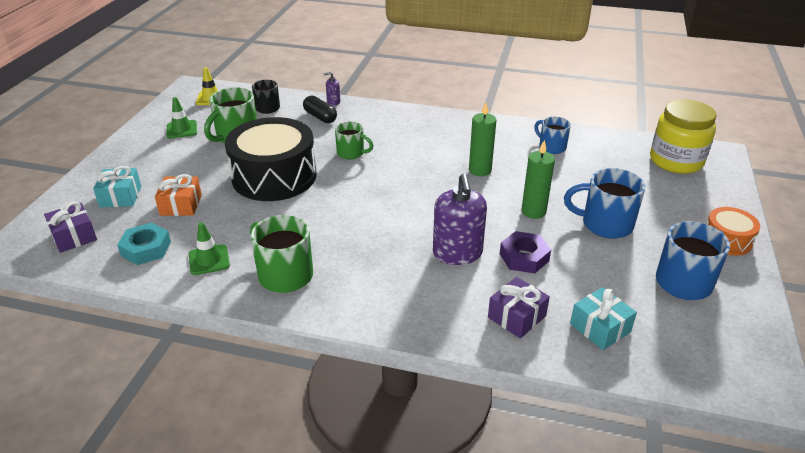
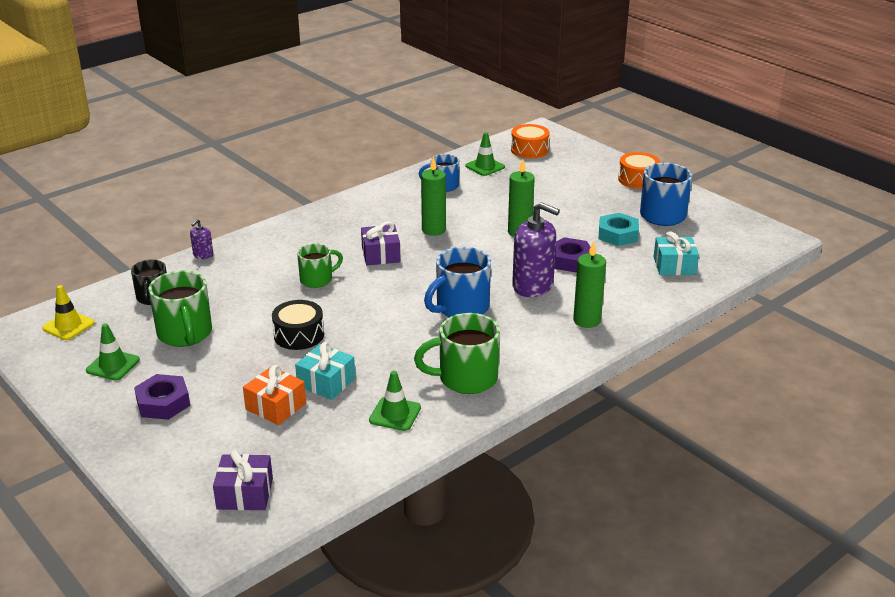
camera: 55 degrees left, 5 degrees down
(121, 196) = (204, 443): turquoise gift -> turquoise gift (326, 382)
(146, 249) = (329, 448): turquoise nut -> turquoise nut (618, 235)
(155, 163) = (163, 403): none -> purple nut
(274, 176) = (299, 335): black drum -> black drum, size x0.49
(320, 117) = (222, 273): black capsule -> none
(436, 307) = (587, 320): none -> green candle
(516, 316) = (631, 292): purple gift -> purple gift (381, 255)
(605, 224) = (570, 212): blue mug -> blue mug (461, 308)
(611, 152) = (485, 167): none -> green traffic cone
(676, 161) = (529, 150): yellow jar -> orange drum

